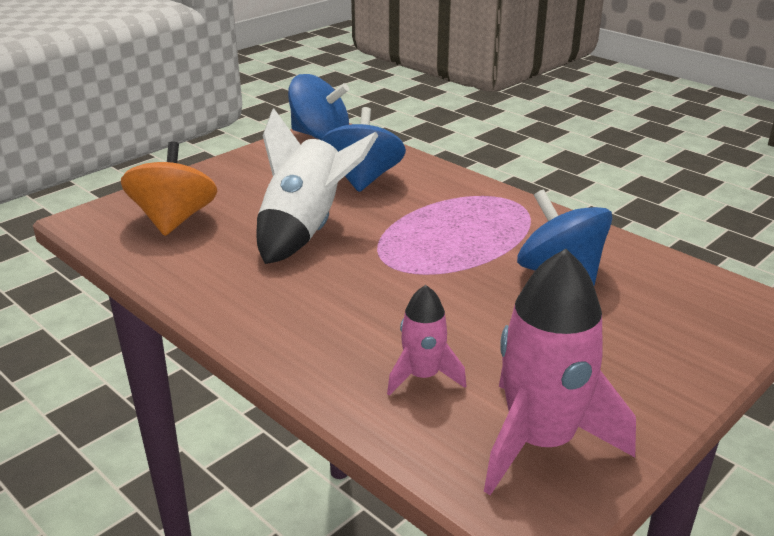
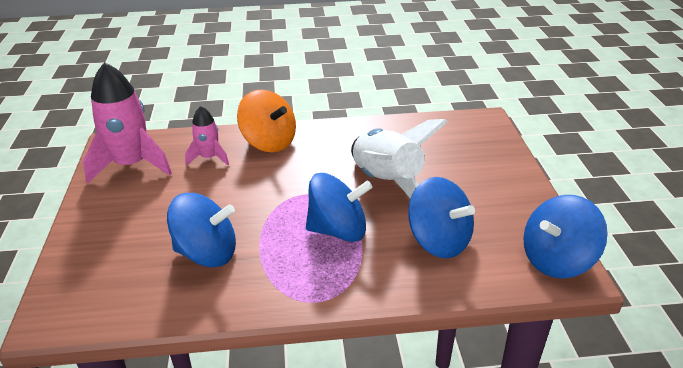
camera: 130 degrees right, 5 degrees up
(174, 220) = (453, 144): orange spinning top -> orange spinning top (269, 142)
(420, 224) = (338, 230): none -> blue spinning top

